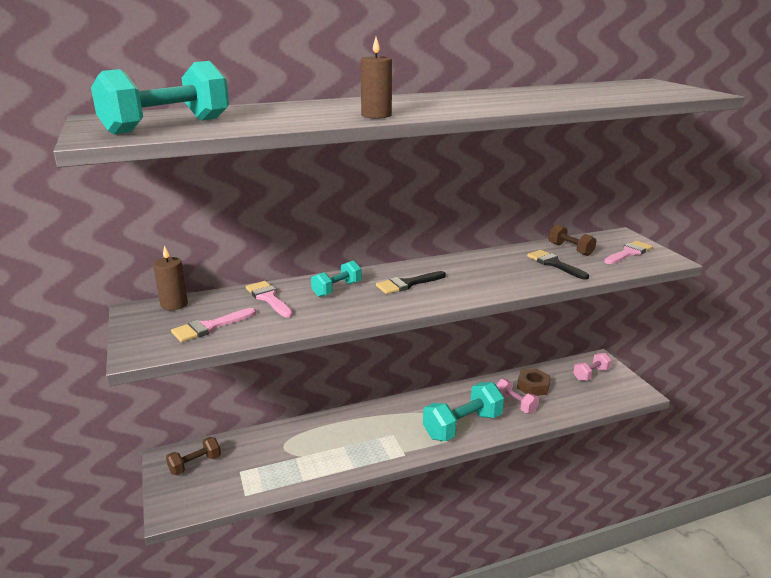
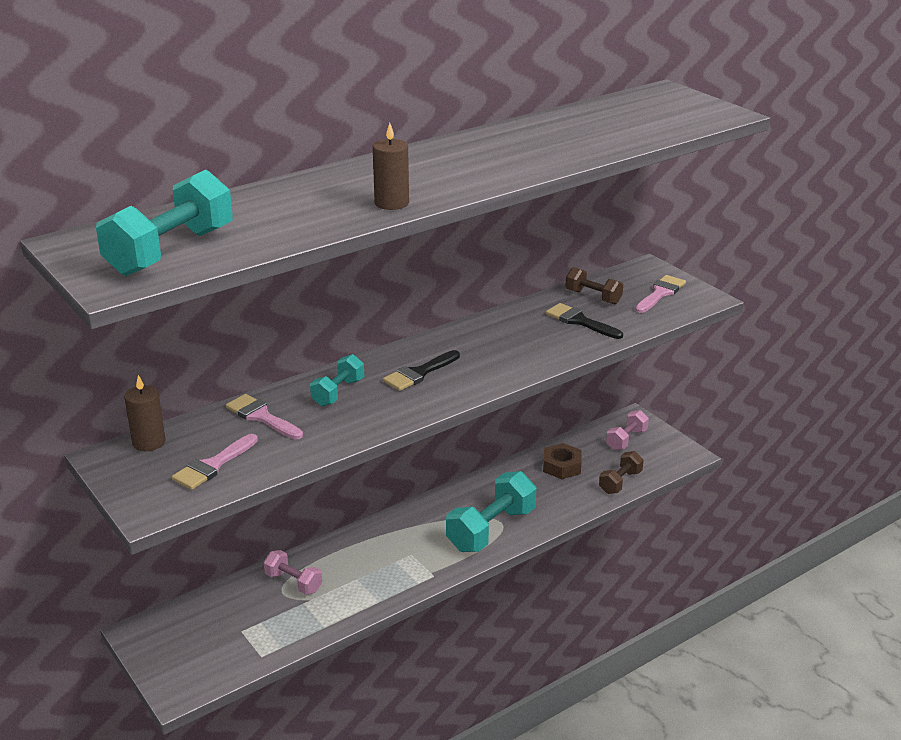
camera: 15 degrees left, 5 degrees up
(195, 464) = (180, 633): brown dumbbell -> brown dumbbell (620, 482)
(515, 404) = (546, 492): pink dumbbell -> pink dumbbell (293, 582)

